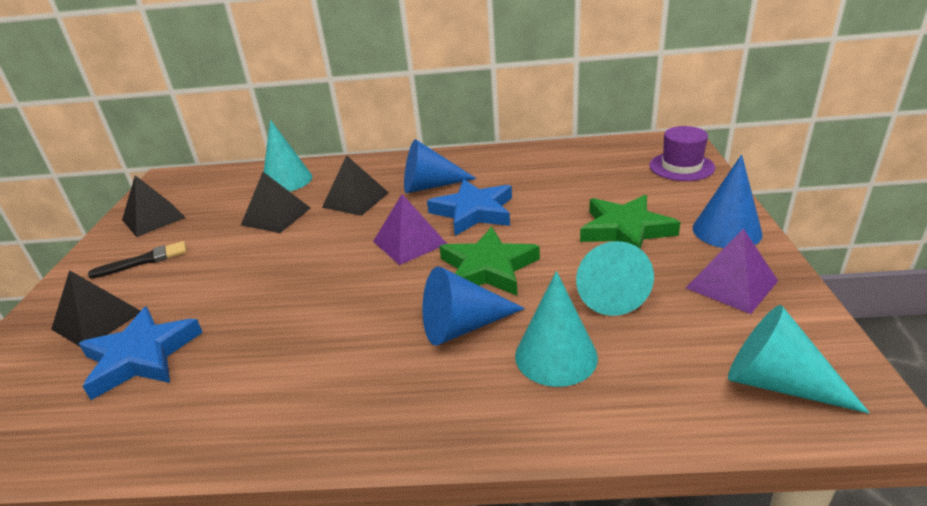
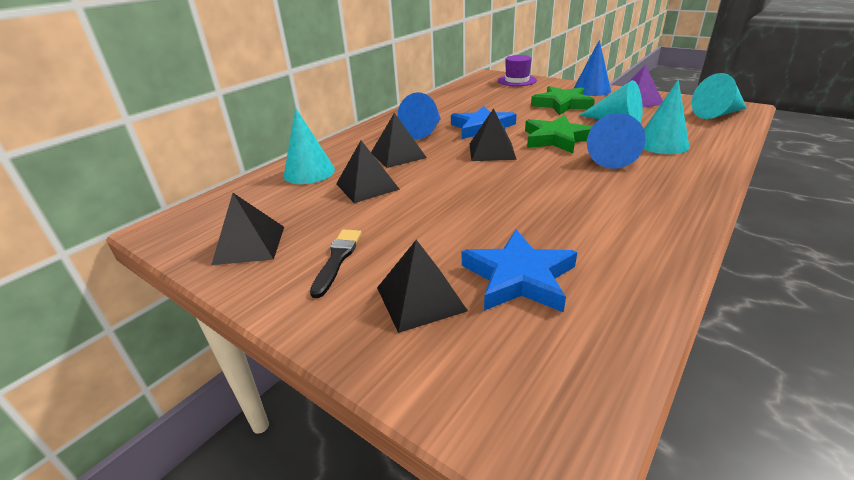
camera: 55 degrees left, 0 degrees up
(409, 242) = (492, 151): purple pyramid -> black pyramid

